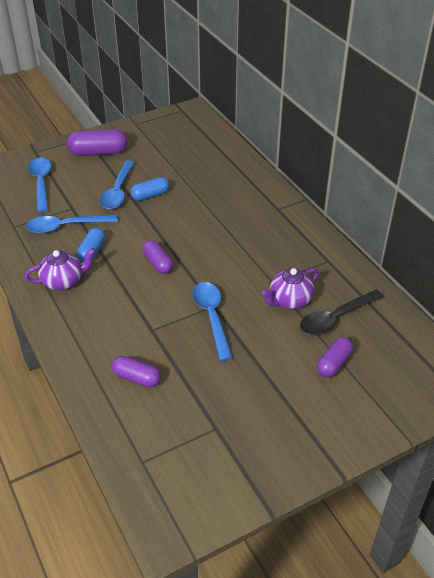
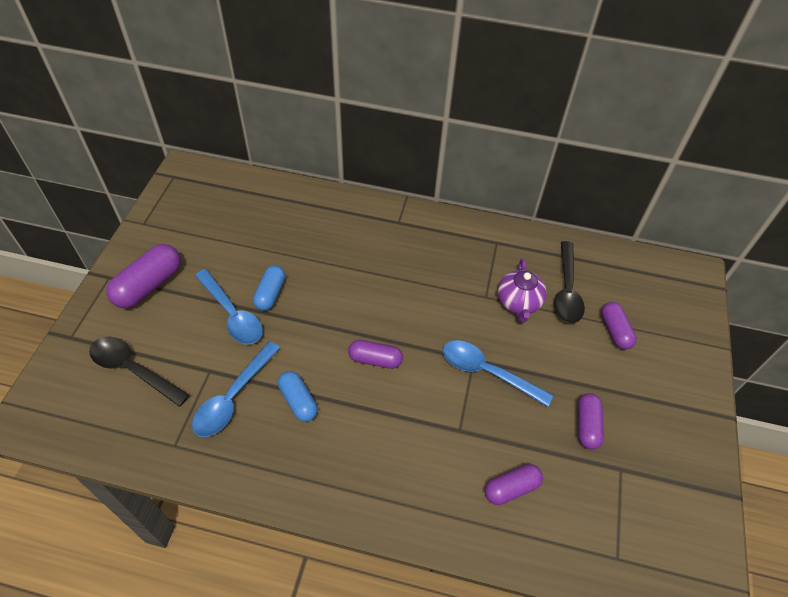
camera: 50 degrees left, 10 degrees up
(41, 183) = (133, 369): blue spoon -> black spoon
(63, 281) = (316, 458): purple teapot -> none
(230, 391) = (587, 425): none -> purple capsule

